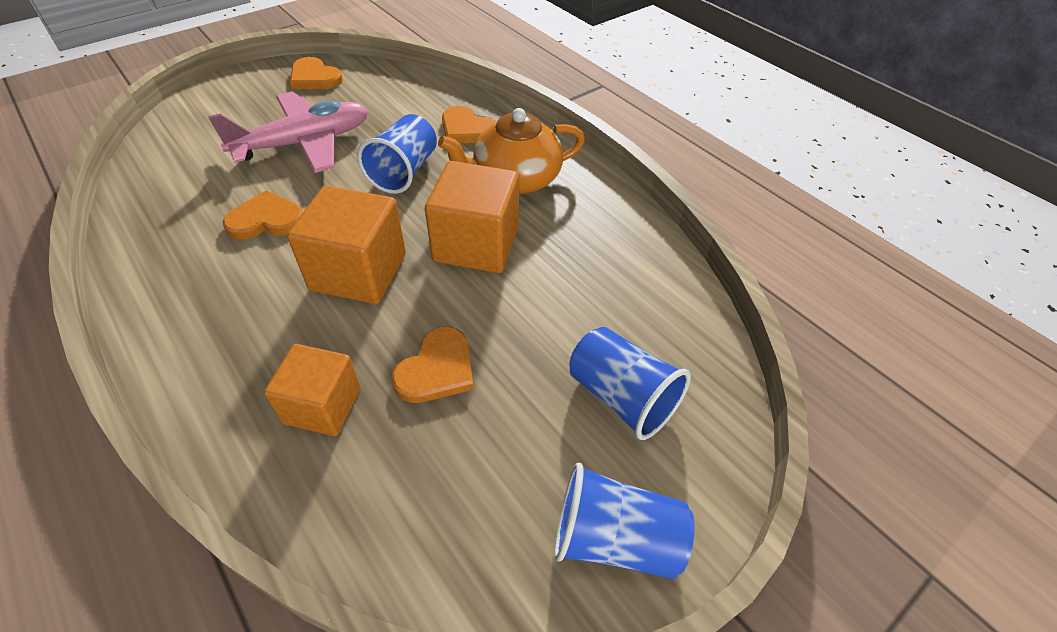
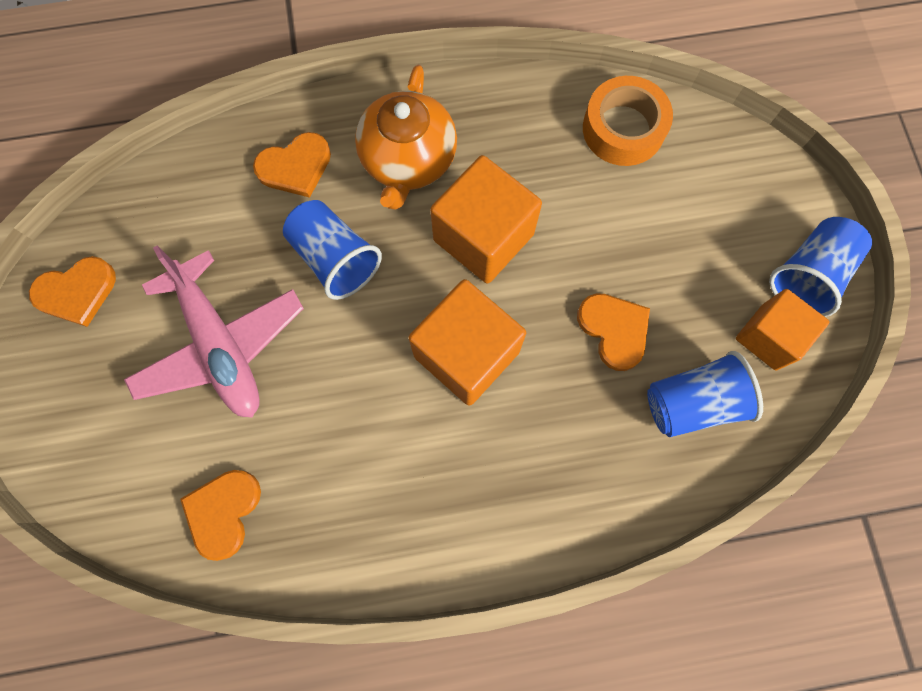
camera: 60 degrees left, 25 degrees up
(266, 220) = (340, 419): orange heart -> orange heart (223, 512)
(304, 143) = (220, 345): pink plane -> pink plane turned 150 degrees clockwise
(322, 406) = (609, 431): orange cube -> orange cube (768, 337)
(621, 397) = (704, 209): blue cup -> blue cup (692, 402)
(656, 299) = (623, 129): none -> orange tape

